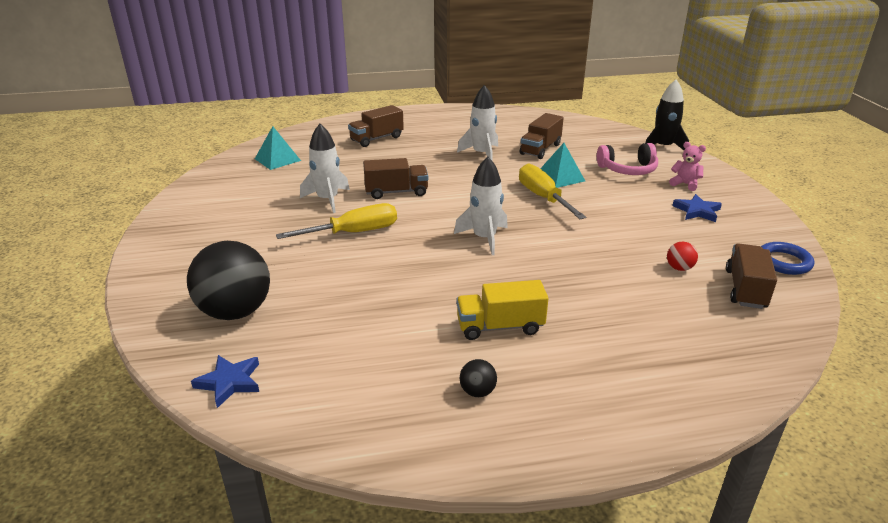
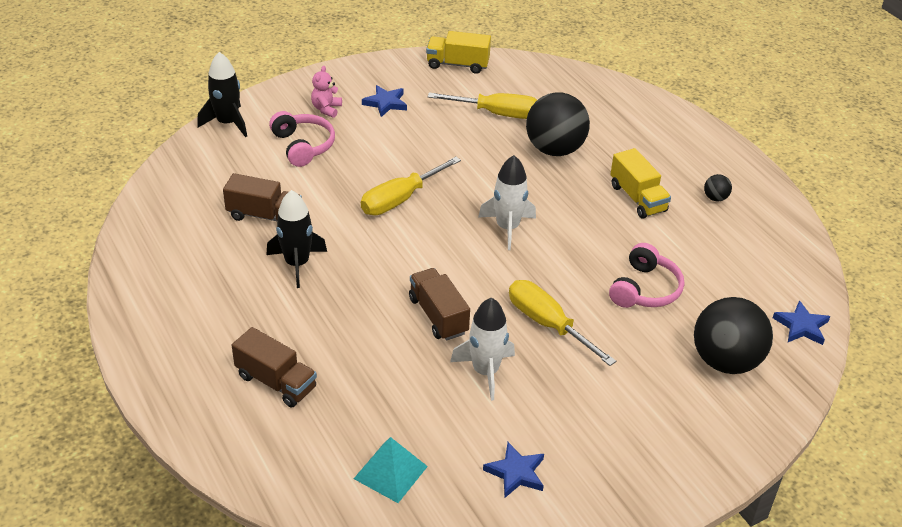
camera: 110 degrees left, 10 degrees up
(234, 194) = (516, 473): none -> blue star
(359, 292) = (645, 289): none -> pink headphones
(482, 154) = (297, 264): white rocket -> black rocket
(560, 177) = (343, 192): turquoise pyramid -> none
(605, 291) = (554, 149): none -> black ball
(679, 268) = (497, 114): red ball -> yellow screwdriver
(745, 289) = (510, 84): brown truck -> none
(784, 262) = (457, 64): blue ring -> yellow truck

